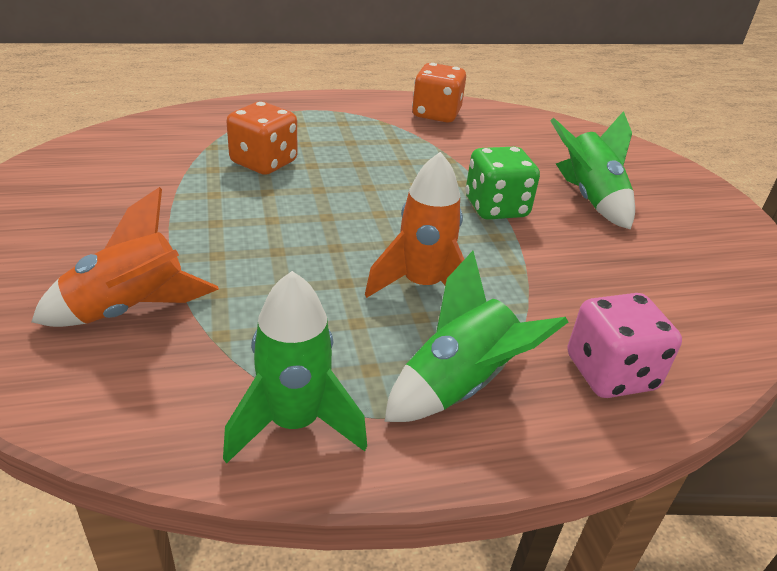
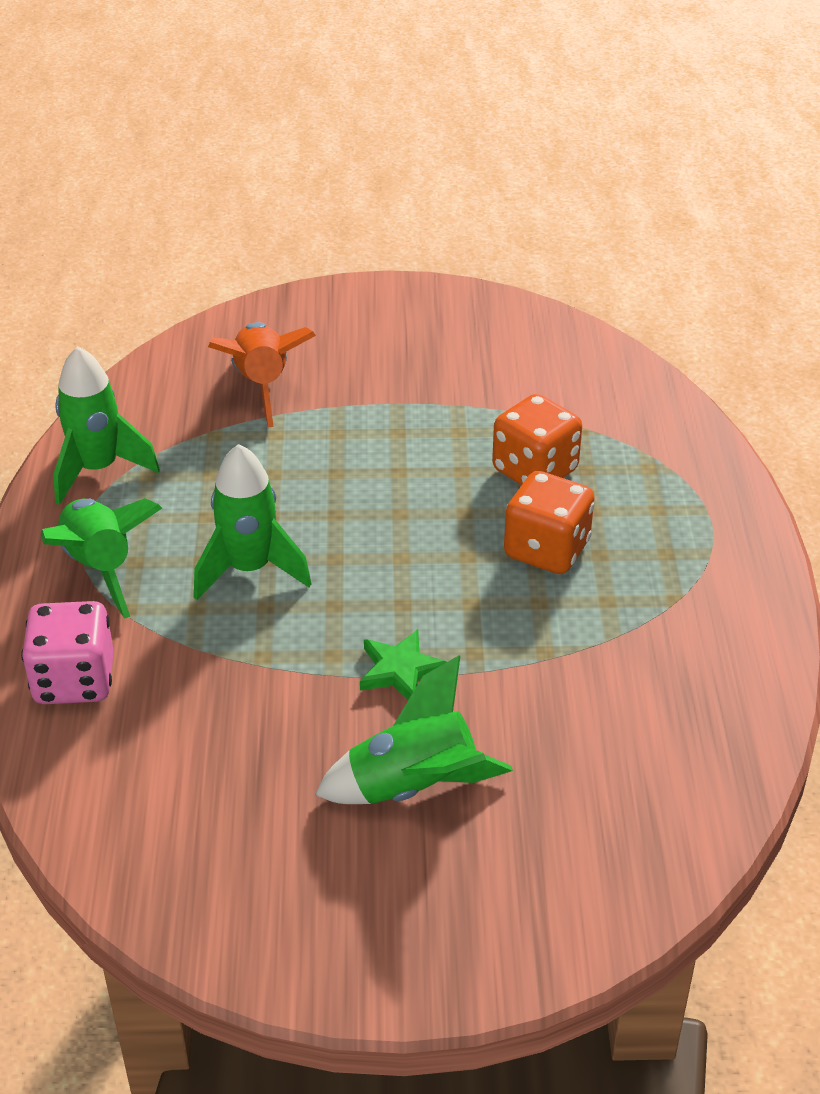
camera: 105 degrees right, 5 degrees up
(422, 286) = (249, 569): orange rocket -> green rocket
(436, 114) = (712, 668): orange dice -> orange dice (547, 550)
(496, 208) = (401, 670): green dice -> green star

